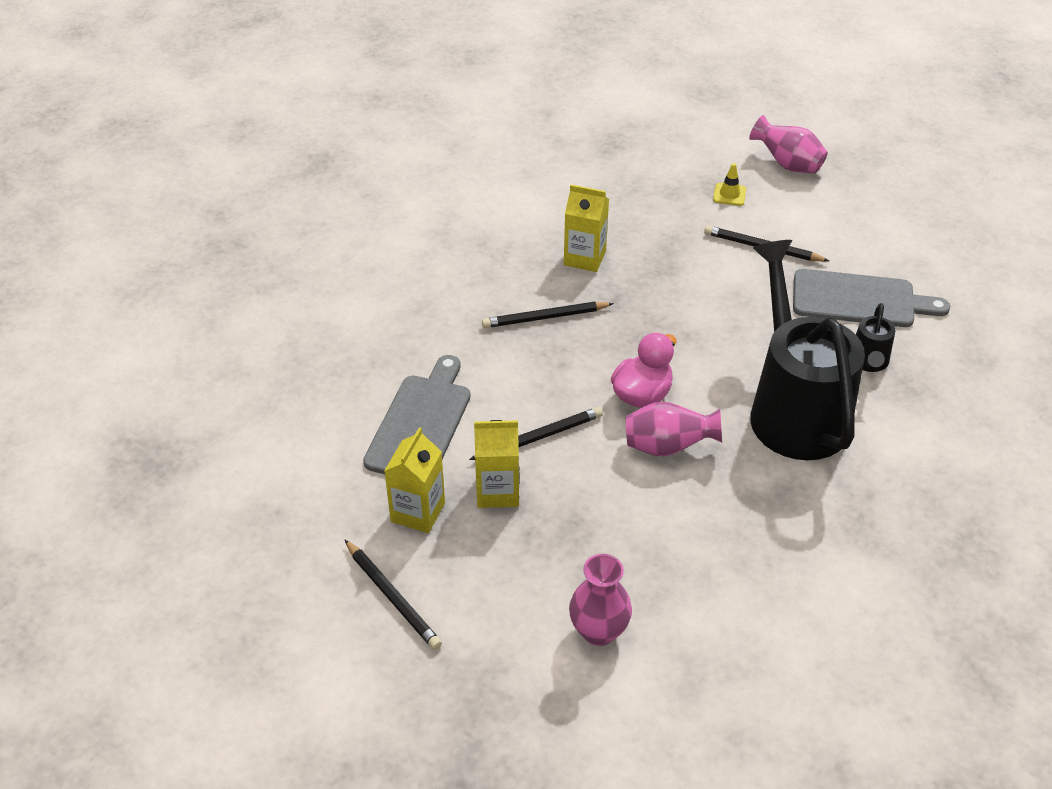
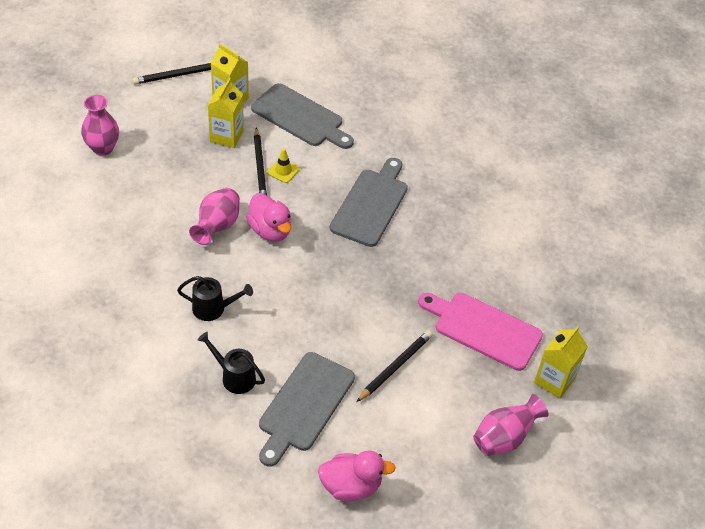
camera: 105 degrees right, 5 degrees up
(545, 317) = (371, 204): black pencil -> grey cutting board
(584, 258) = (427, 247): yellow carton -> yellow carton (554, 380)
(670, 198) = (483, 329): none -> pink cutting board
(729, 194) = (474, 373): yellow traffic cone -> yellow traffic cone (283, 171)
(793, 408) = (214, 308): black watering can -> black watering can, size x0.42
(919, 246) = (351, 486): none -> pink duck

